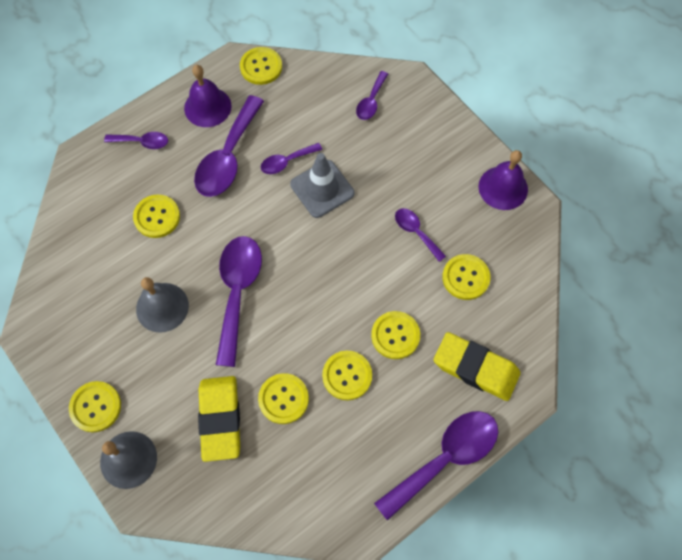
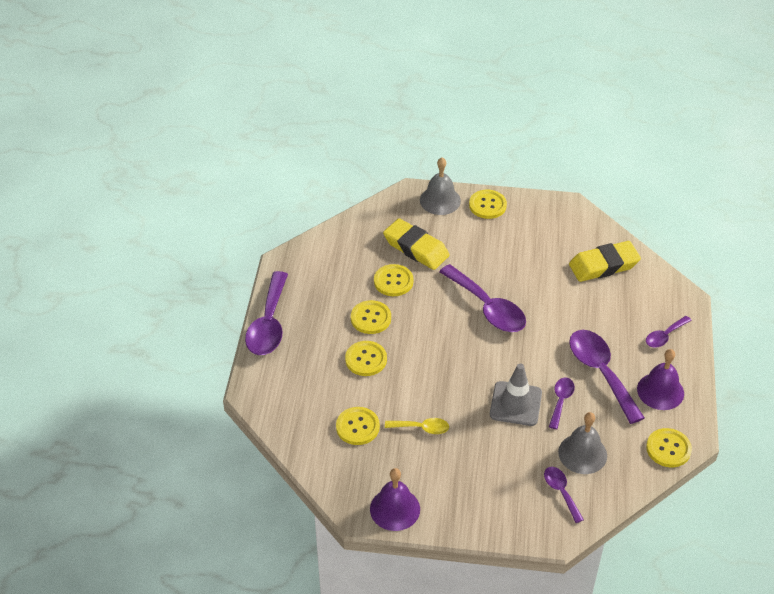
camera: 135 degrees right, 20 degrees down
(157, 217) = (590, 305): yellow button -> none
(162, 307) = (519, 268): grey bell -> grey bell (582, 453)
(416, 232) = (421, 428): purple spoon -> yellow spoon
(475, 368) = (296, 381): yellow eraser -> yellow eraser (603, 265)

